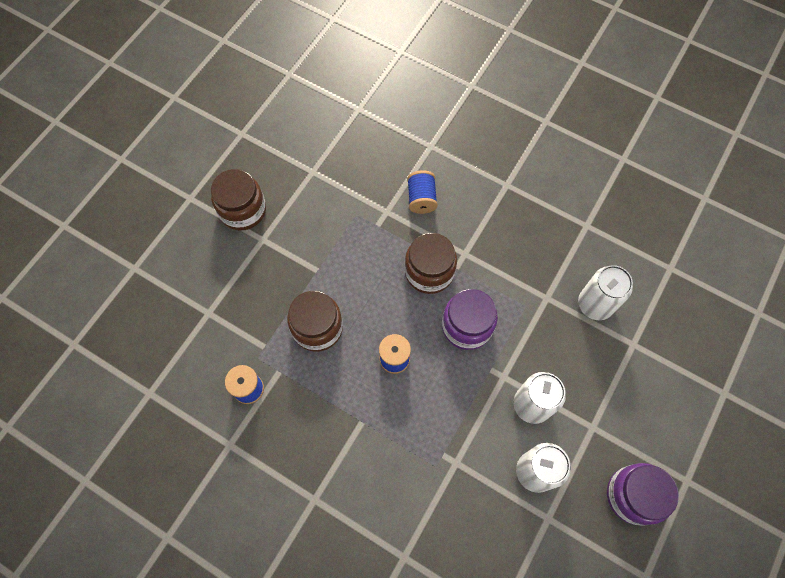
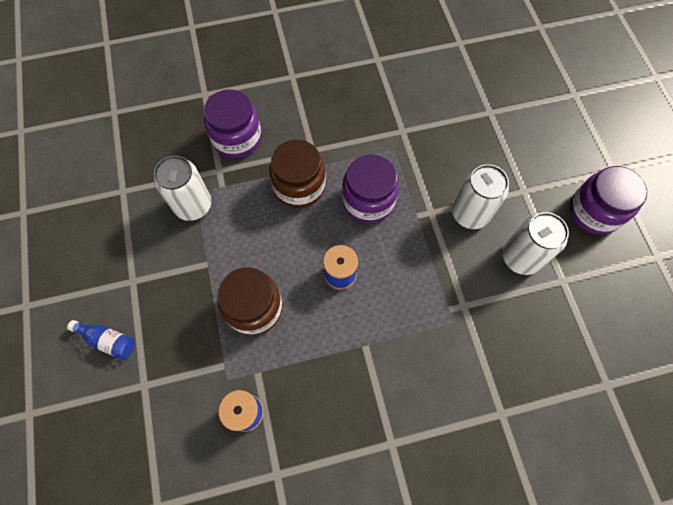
camera: 45 degrees left, 0 degrees up
(214, 265) = (108, 341): none -> blue bottle
(243, 210) = (89, 273): brown jar -> none
(421, 198) = (237, 138): blue spool -> purple jar
(595, 304) = (438, 107): white can -> white can (193, 205)

